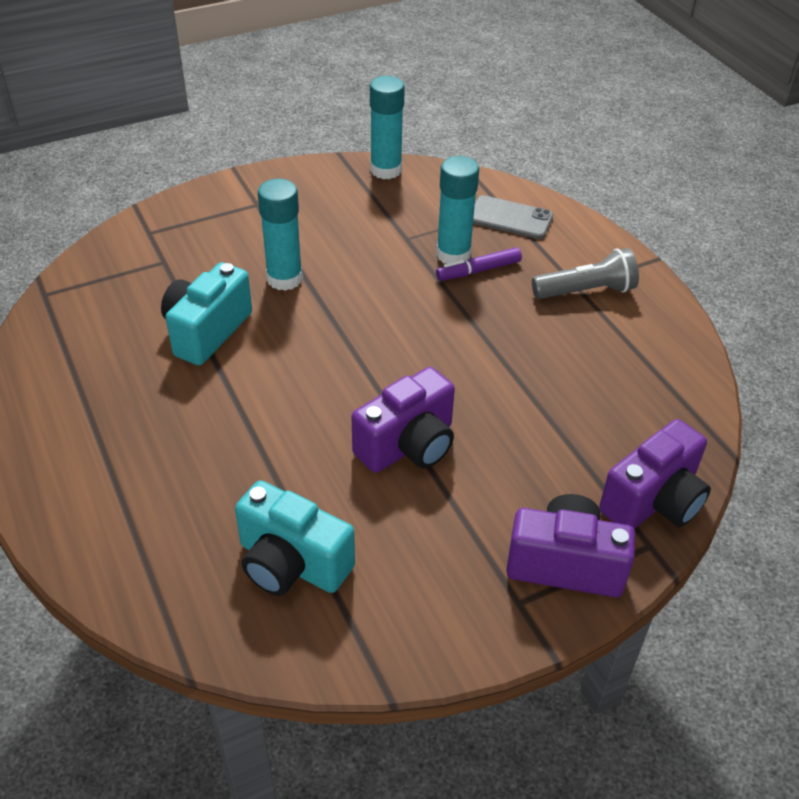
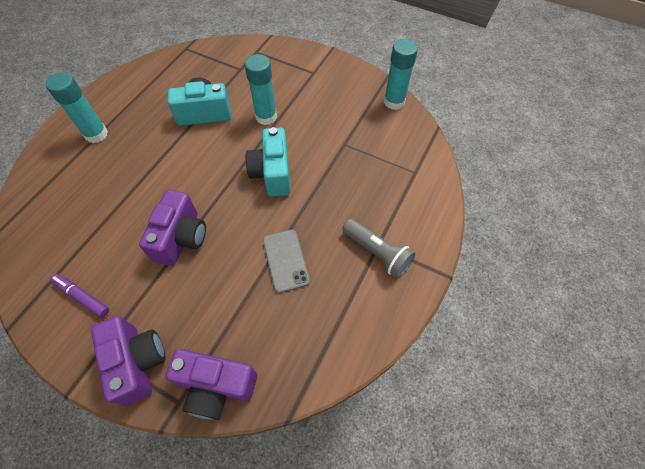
camera: 55 degrees right, 15 degrees up
(291, 563) = (73, 237): turquoise camera -> turquoise camera (272, 173)
(408, 445) = (181, 238): purple camera -> purple camera turned 90 degrees counterclockwise
(453, 254) = (350, 171): turquoise glue stick -> turquoise glue stick (96, 134)
(478, 270) = (346, 190): purple marker -> purple marker (82, 297)
(510, 218) = (409, 179): grey phone -> grey phone (286, 260)

